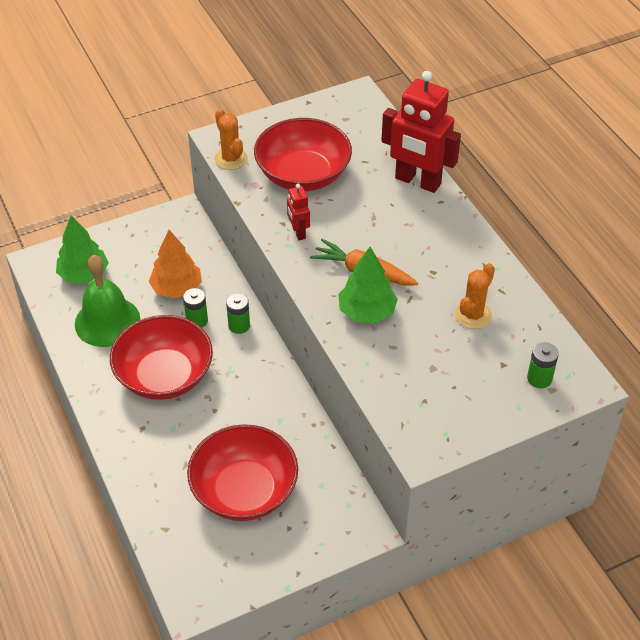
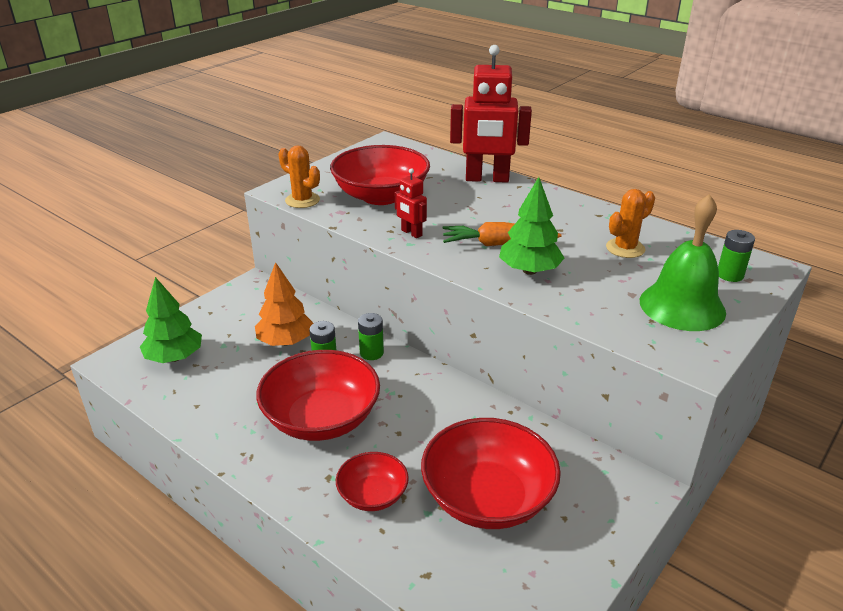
camera: 25 degrees left, 15 degrees down
(107, 321) = (225, 390): green bell -> green bell (682, 306)
(164, 455) = (373, 495): none -> red bowl
(473, 315) = (625, 248): orange cactus -> orange cactus turned 45 degrees clockwise

